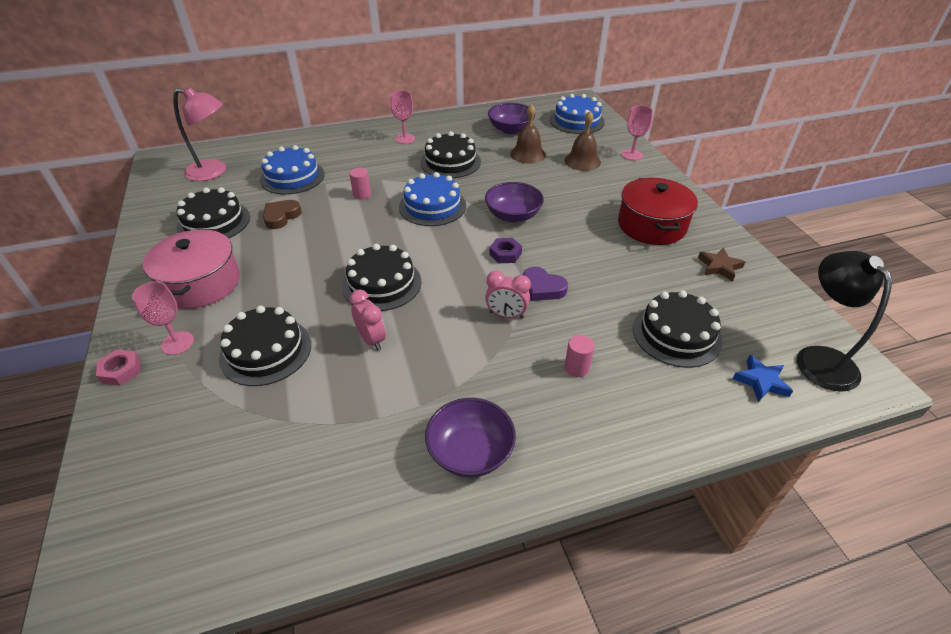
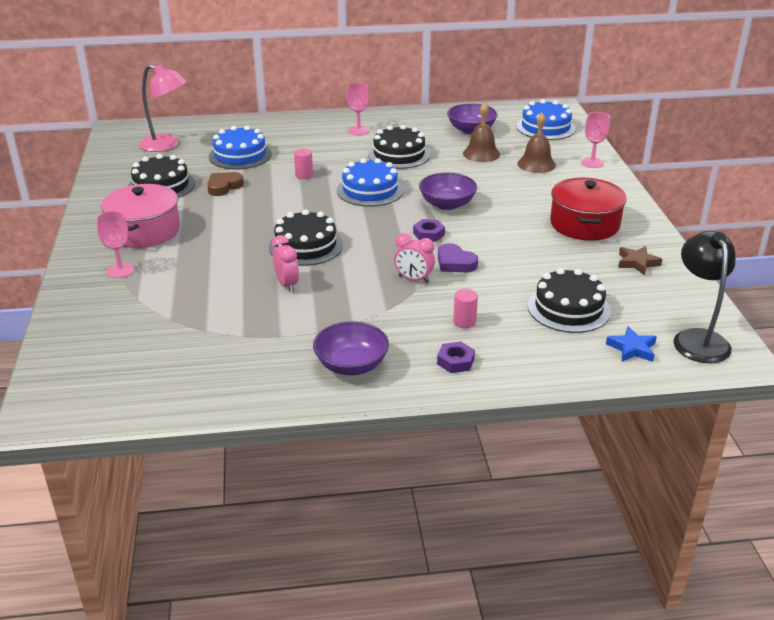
camera: 10 degrees right, 10 degrees down
(121, 370) = (73, 284): pink nut -> none
(266, 351) = (194, 283): black cake -> none
(585, 428) = (455, 361): none -> purple nut

